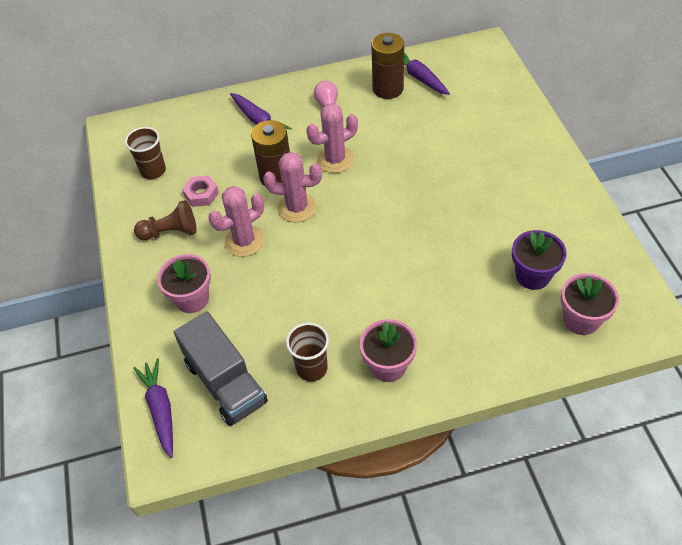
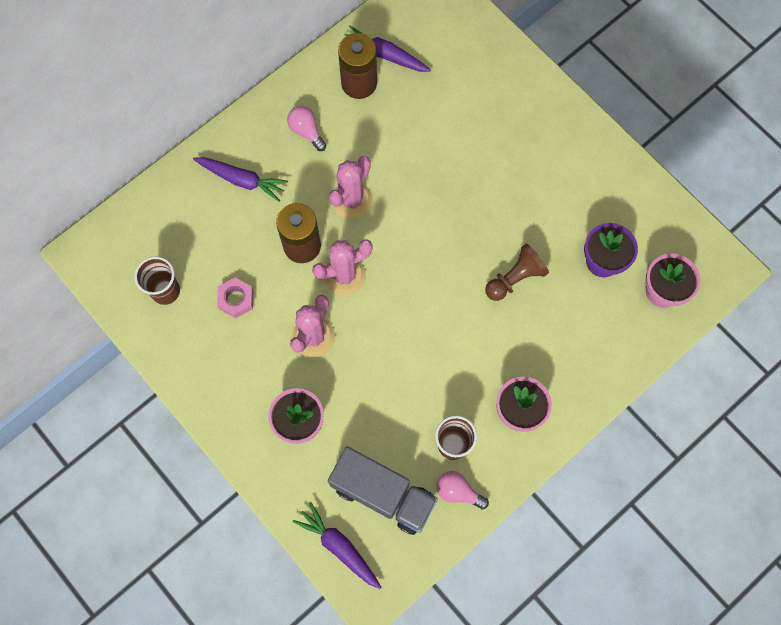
camera: 30 degrees left, 20 degrees up
(170, 232) = (231, 358): brown pawn -> brown pawn (515, 278)
(293, 409) = (458, 491): none -> pink light bulb

